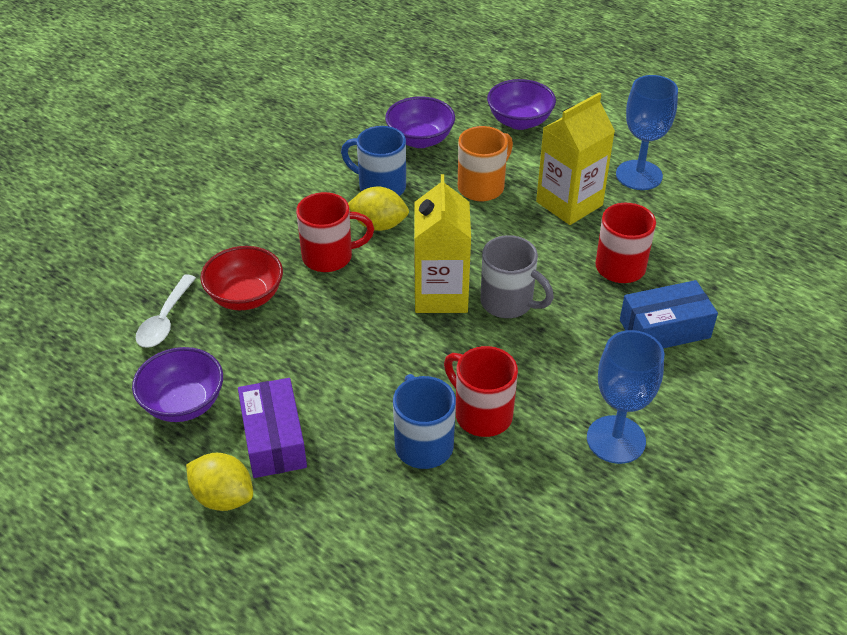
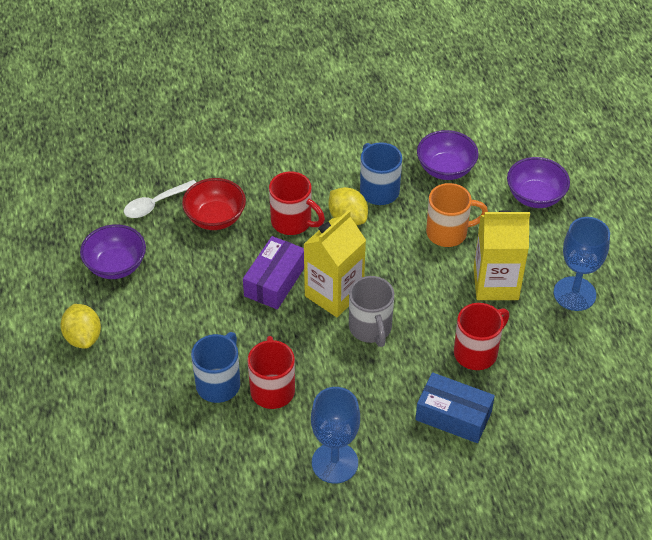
camera: 40 degrees right, 5 degrees up
(274, 439) = (142, 321): purple box -> purple box (275, 281)

